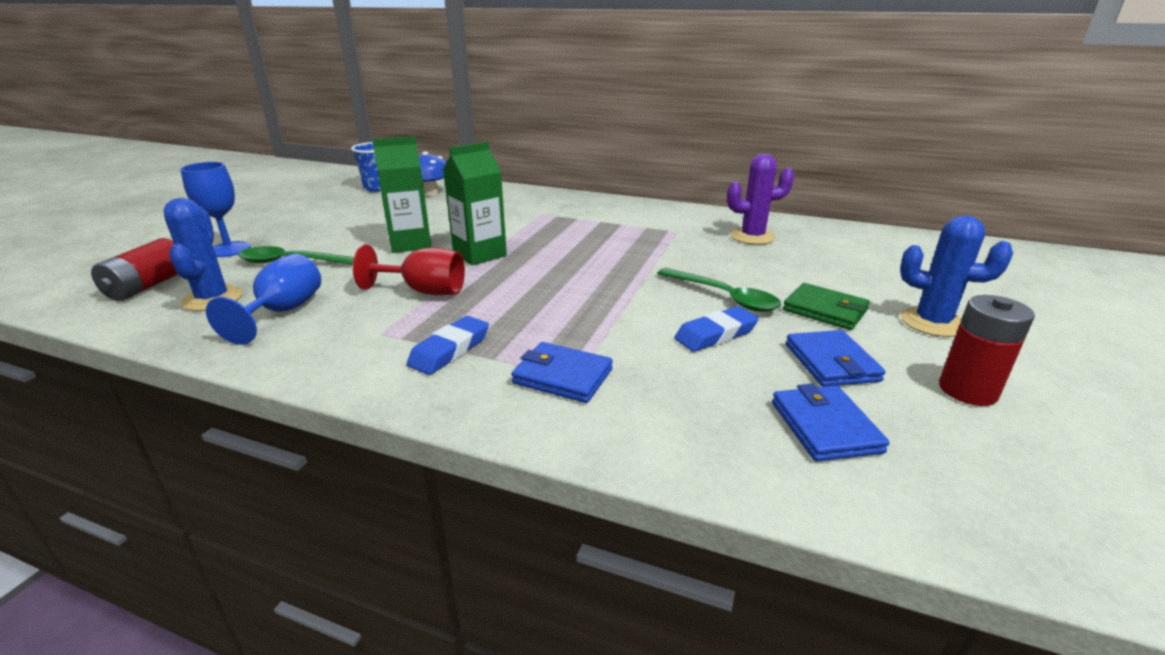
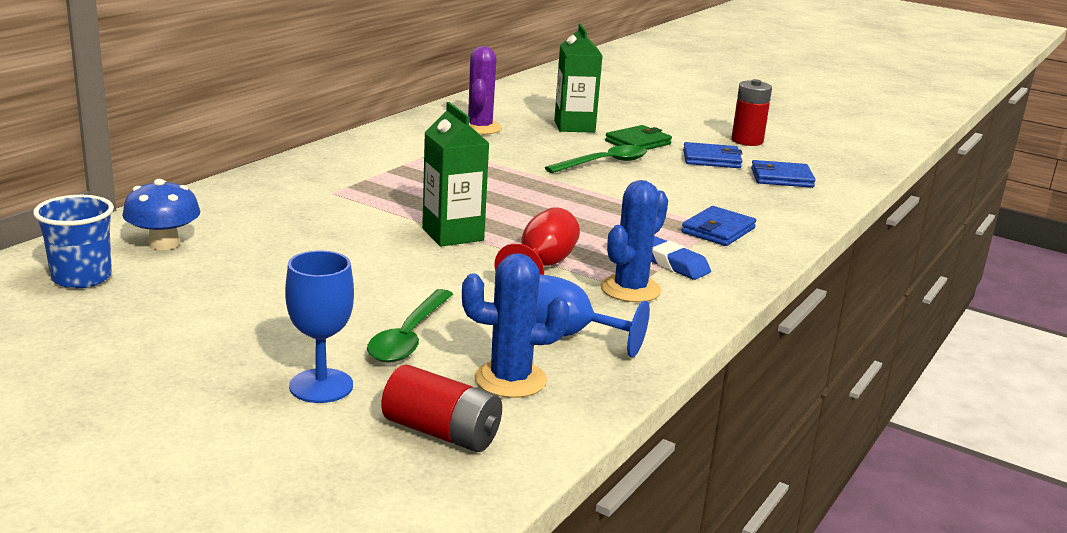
camera: 80 degrees left, 5 degrees down
(410, 244) = (389, 266): green carton -> green carton (574, 126)
(715, 334) = (666, 178): blue eraser -> none
(932, 323) = (665, 124): blue cactus -> blue cactus (630, 289)

